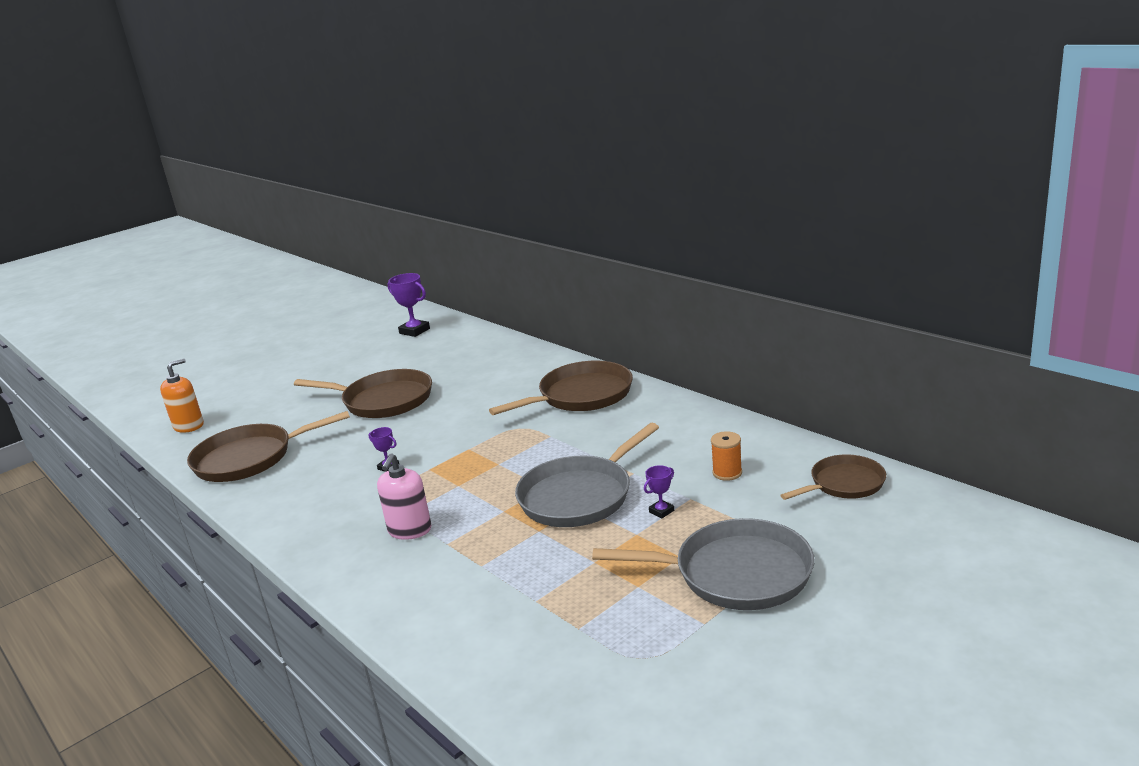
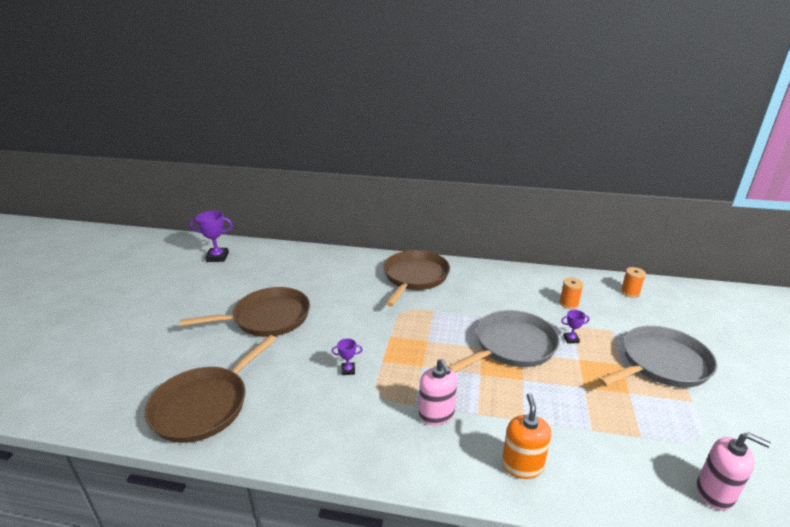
camera: 40 degrees left, 5 degrees up
(189, 426) = (88, 396): orange soap dispenser -> orange soap dispenser (522, 465)
(571, 705) = (715, 492): none -> pink soap dispenser
(579, 496) = (512, 346): grey pan -> grey pan turned 135 degrees counterclockwise
(661, 511) = (571, 339): purple trophy -> purple trophy turned 75 degrees clockwise
(844, 484) = (630, 292): brown pan -> orange spool

